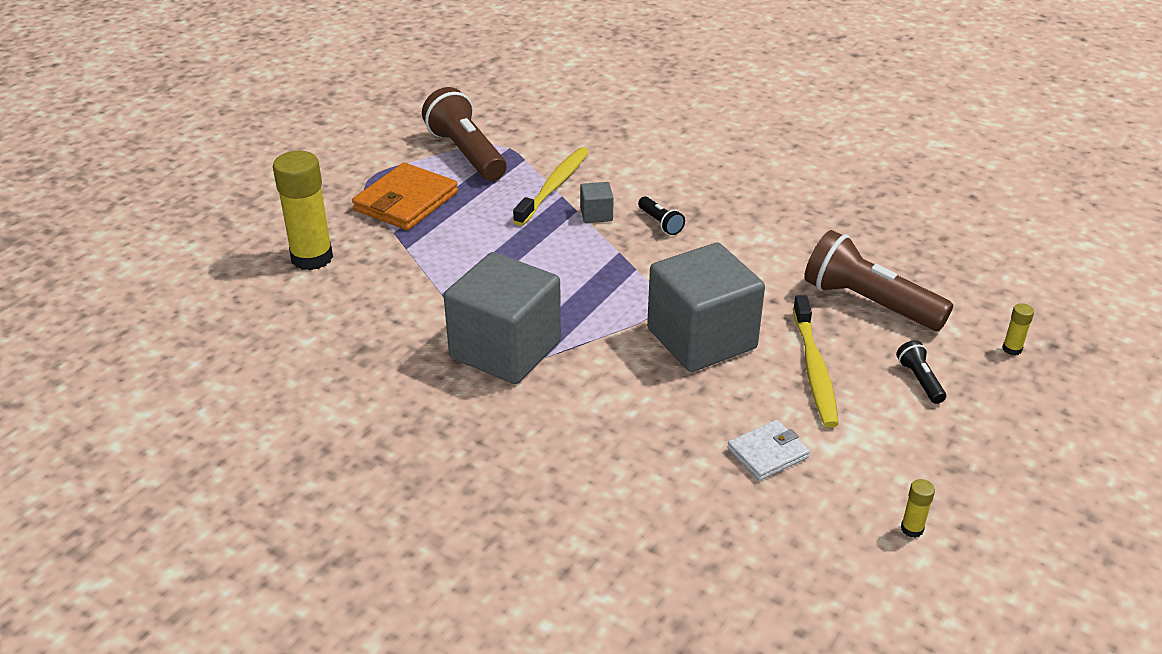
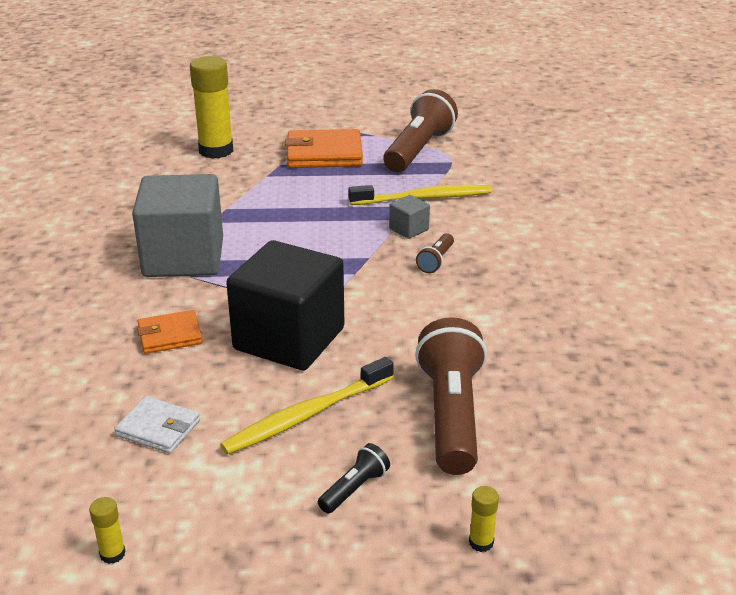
camera: 55 degrees right, 5 degrees down
(632, 402) = (170, 335): none -> orange wallet
(660, 223) = (436, 261): black flashlight -> brown flashlight
(701, 339) = (289, 339): grey cube -> black cube

